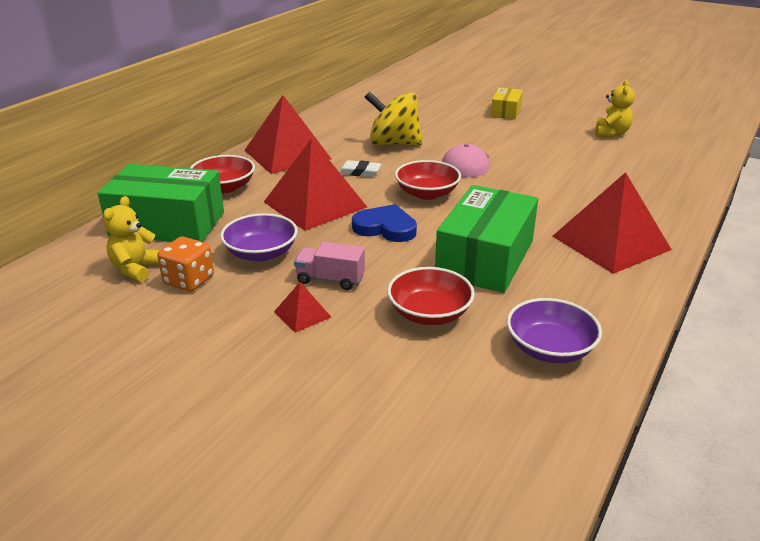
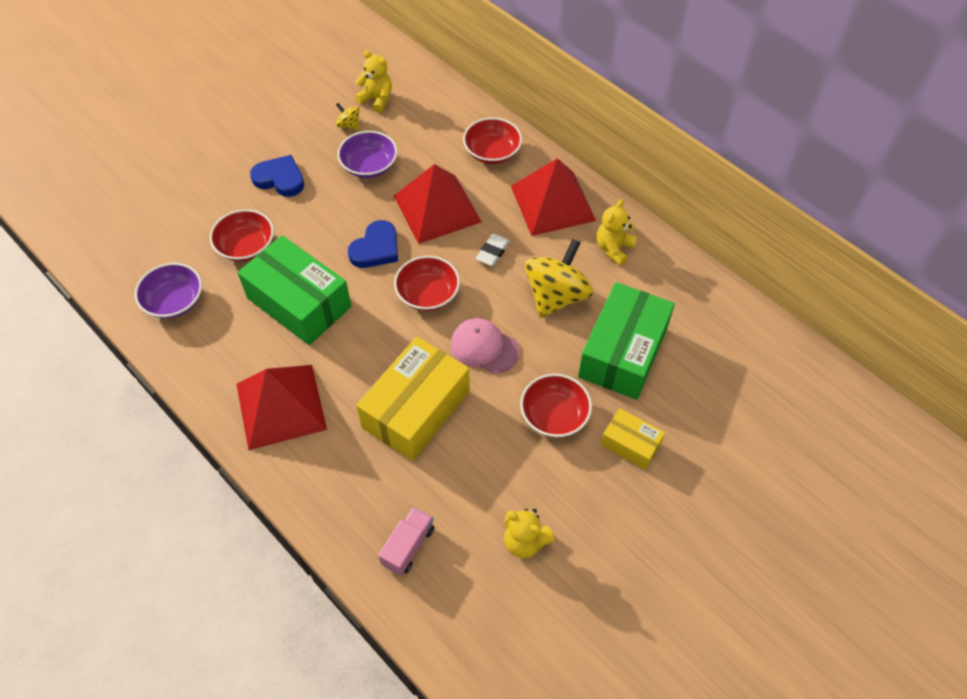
camera: 105 degrees right, 25 degrees up
(167, 224) = (438, 116): green box -> green box (623, 352)
(189, 280) = (349, 125): orange dice -> yellow spinning top
(302, 314) = (280, 179): red pyramid -> blue heart
(330, 279) = (314, 200): pink truck -> pink truck (408, 546)
(331, 129) = (614, 249): none -> yellow teddy bear
(505, 134) = (554, 415): none -> red bowl
(550, 181) = (416, 409): none -> yellow box

